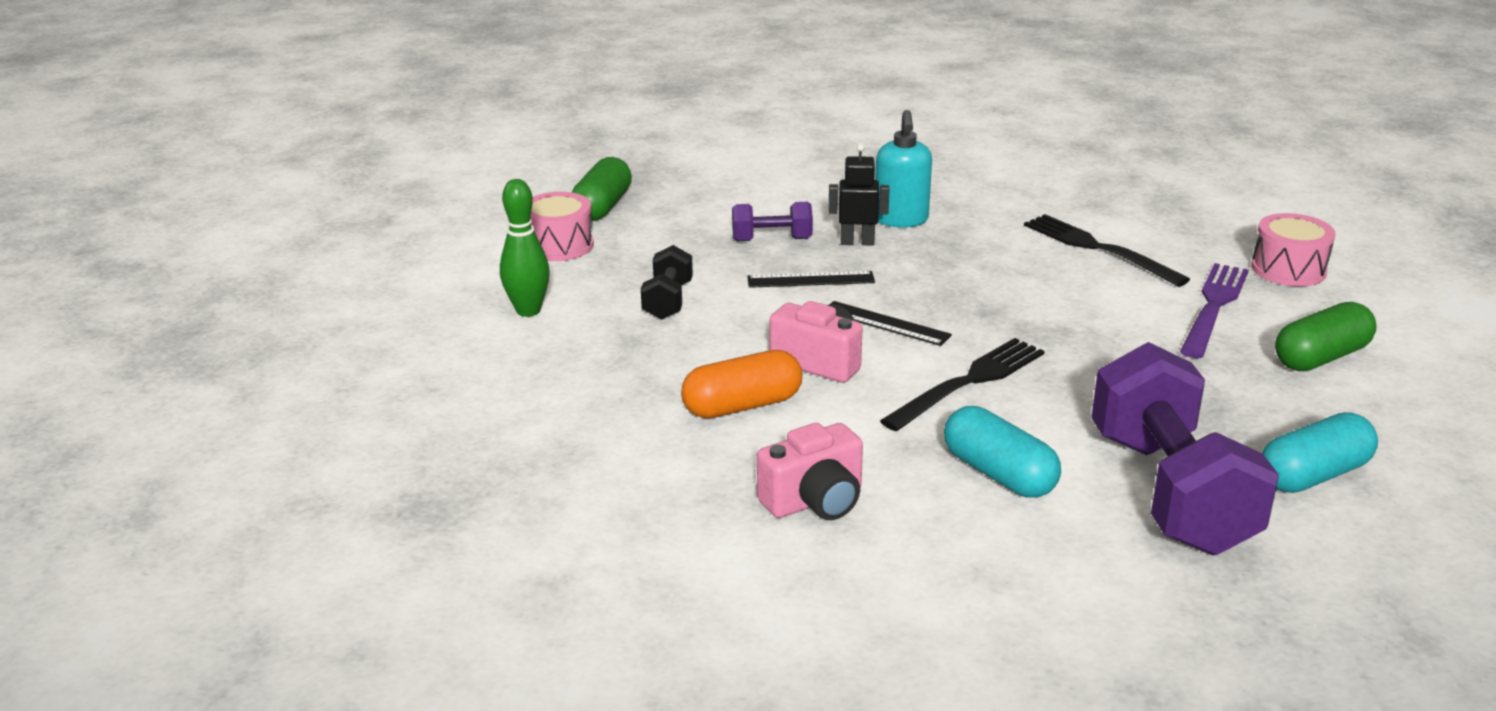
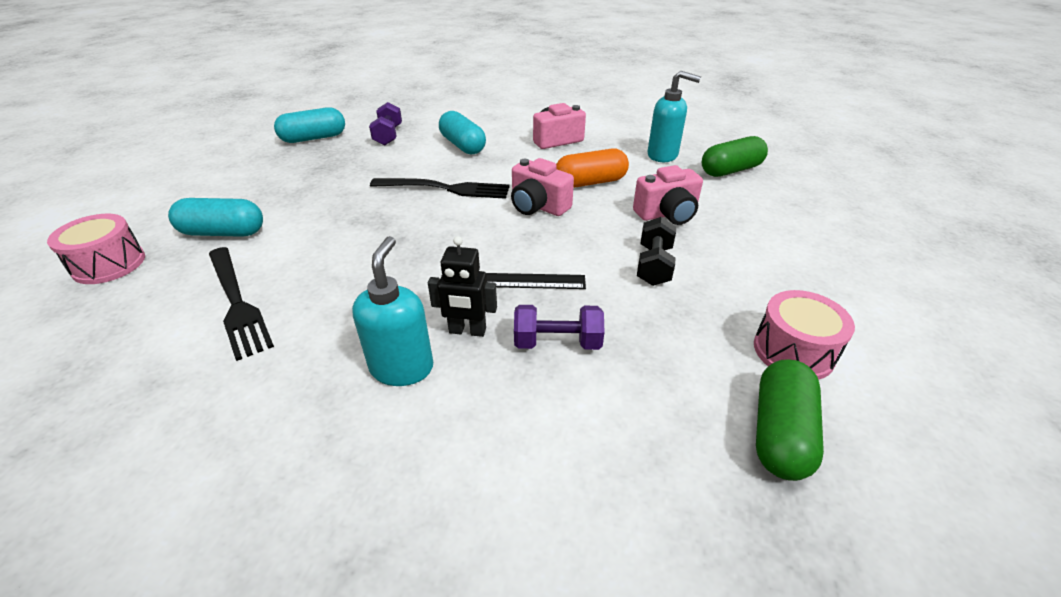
camera: 175 degrees left, 10 degrees up
(528, 310) = (770, 263): green bowling pin -> none
(603, 472) = (663, 155): none -> turquoise soap dispenser
(632, 361) = (667, 214): none -> pink camera
(885, 323) = (480, 233): black ruler -> none
(969, 381) = (447, 188): black fork -> black fork turned 135 degrees counterclockwise
(1170, 492) = (388, 135): purple dumbbell -> purple dumbbell, size x0.47
(1214, 306) = (223, 232): purple fork -> turquoise capsule
(1321, 358) = (214, 191): green capsule -> green capsule (730, 170)

